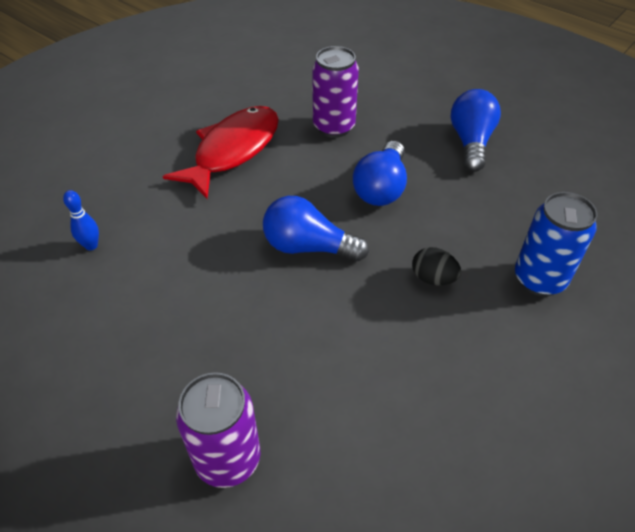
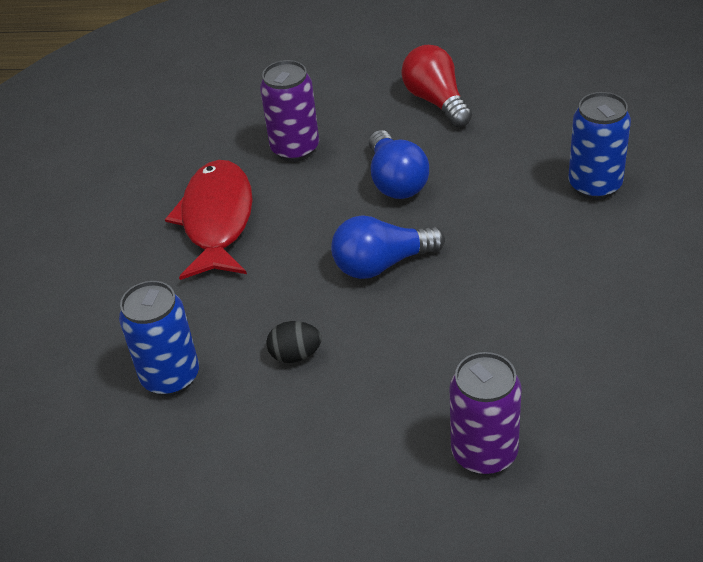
camera: 30 degrees left, 5 degrees down
(91, 245) = (170, 377): blue bowling pin -> blue can
(433, 278) = (512, 231): black egg -> black egg (295, 355)
(471, 142) = (436, 101): blue light bulb -> red light bulb

